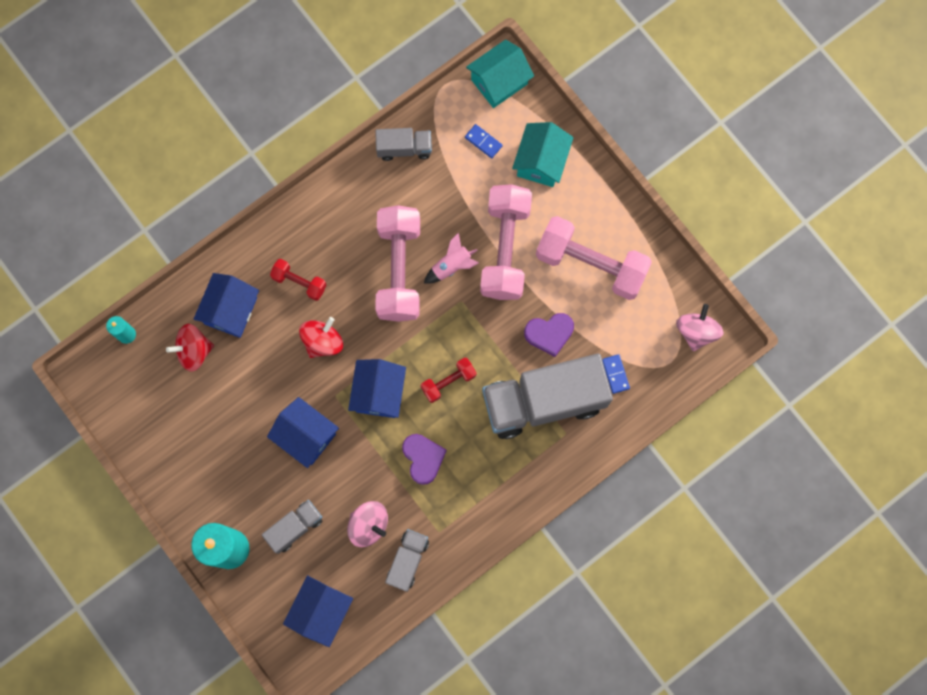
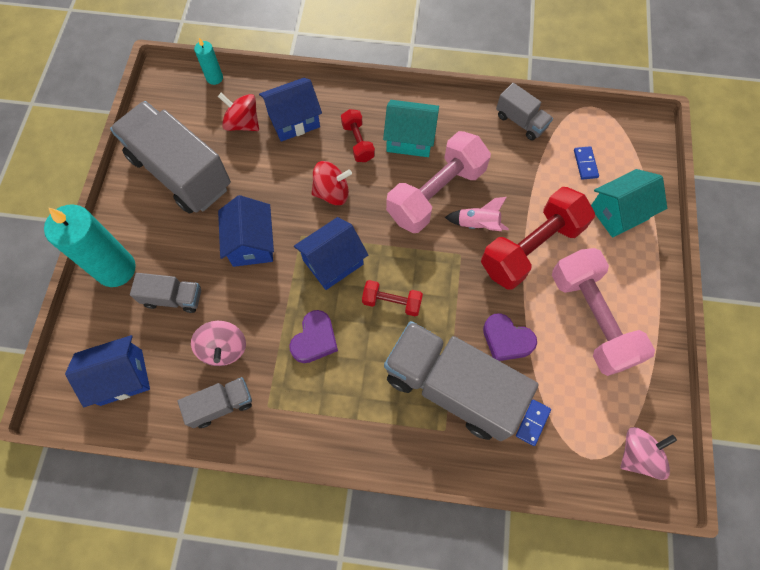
camera: 45 degrees right, 10 degrees down
(191, 435) = (180, 172): none -> grey truck
(499, 81) = (636, 136): turquoise house -> turquoise house (410, 139)
(505, 248) = (531, 248): pink dumbbell -> red dumbbell

